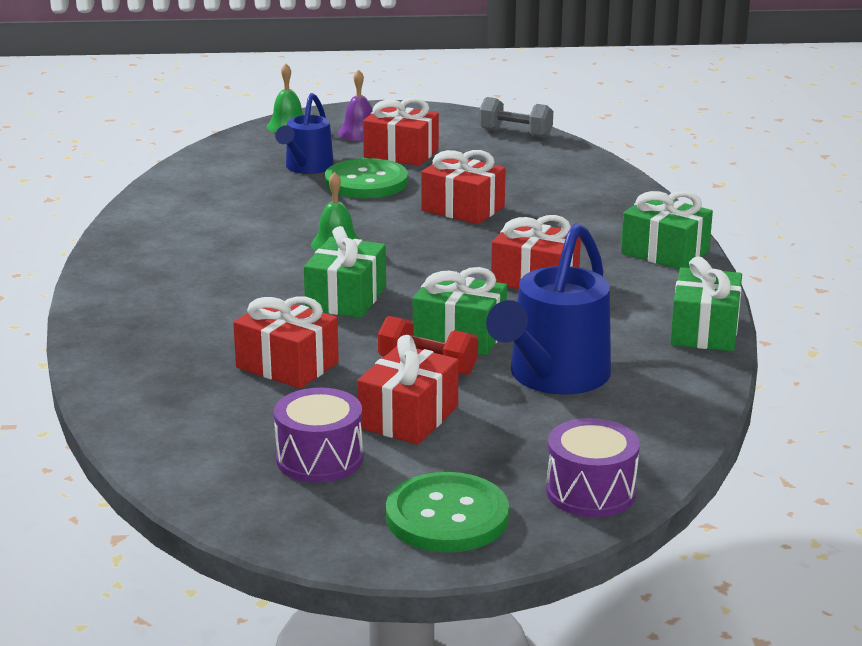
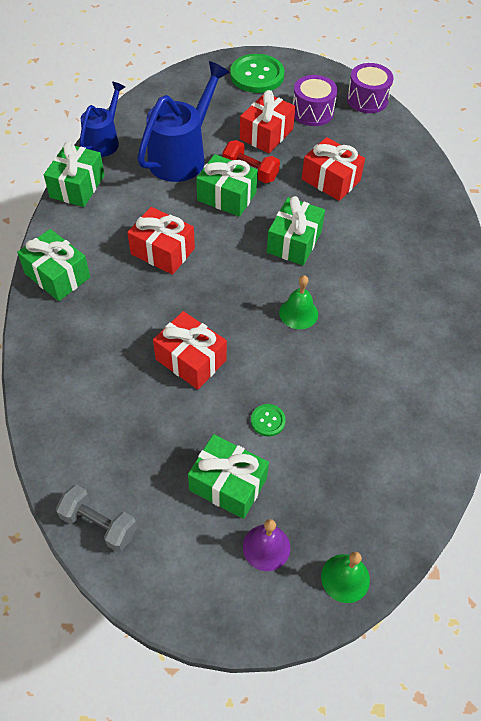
camera: 175 degrees left, 30 degrees up
(306, 168) = (323, 459): blue watering can -> blue watering can (104, 141)
(366, 182) = (268, 421): green button -> green button, size x0.45
(401, 153) = (228, 484): red gift -> green gift
(591, 492) = (189, 82): purple drum -> purple drum (367, 99)

